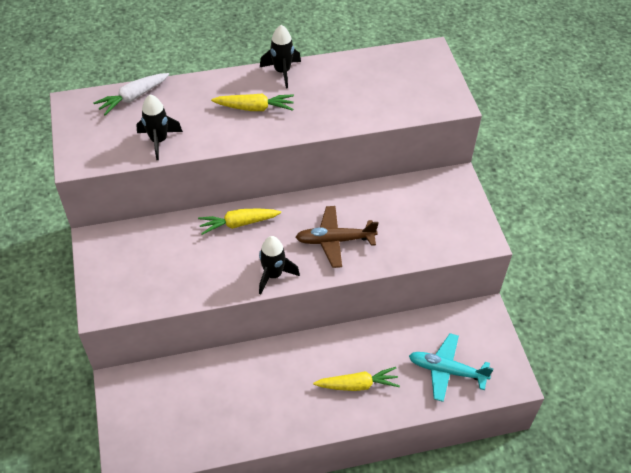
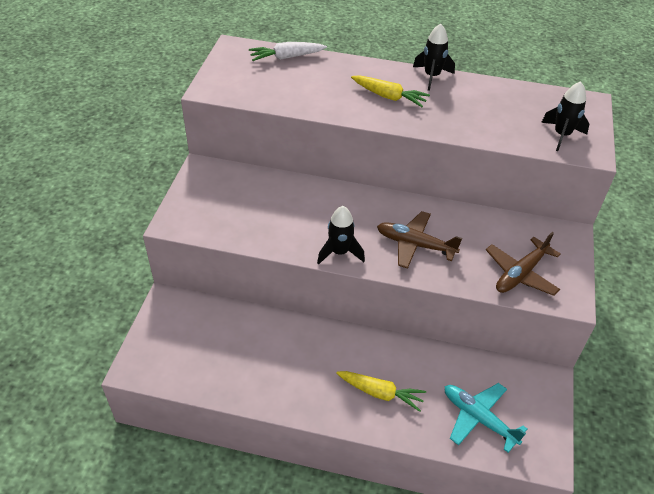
camera: 25 degrees right, 5 degrees down
(159, 141) = (287, 95): black rocket -> black rocket (561, 135)
(238, 223) = (332, 199): yellow carrot -> none
(434, 232) = (520, 274): none -> brown plane

